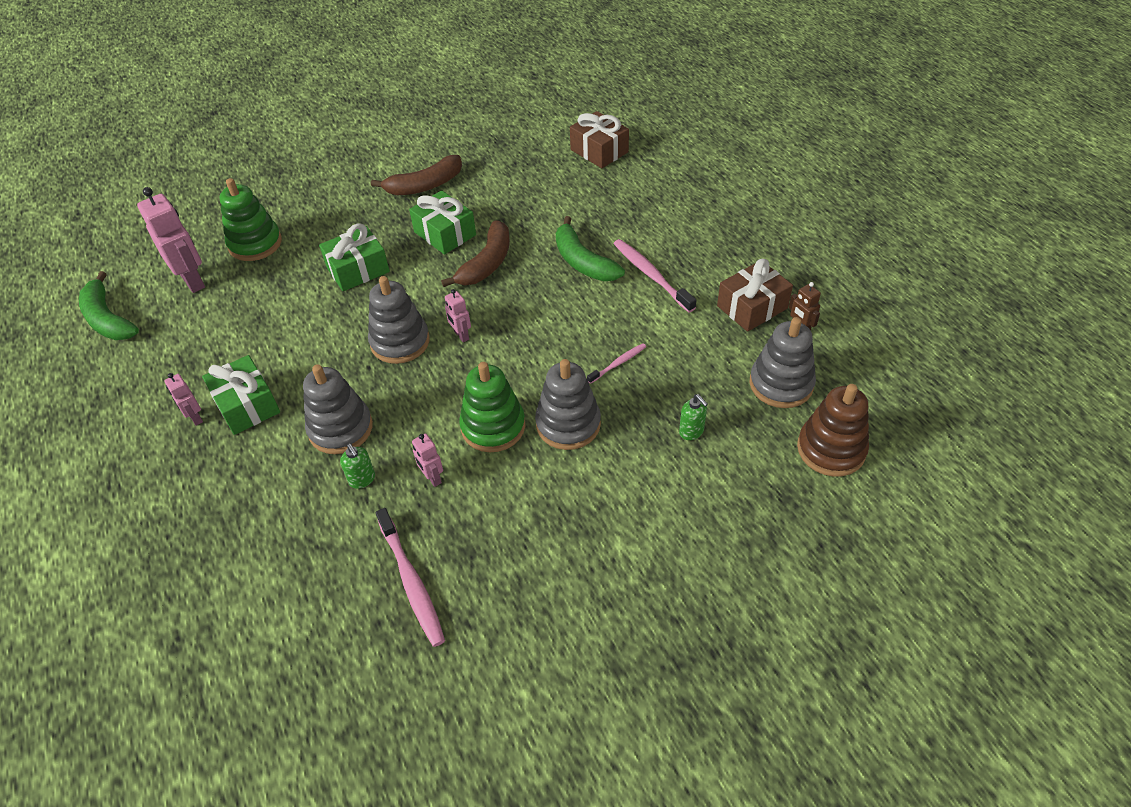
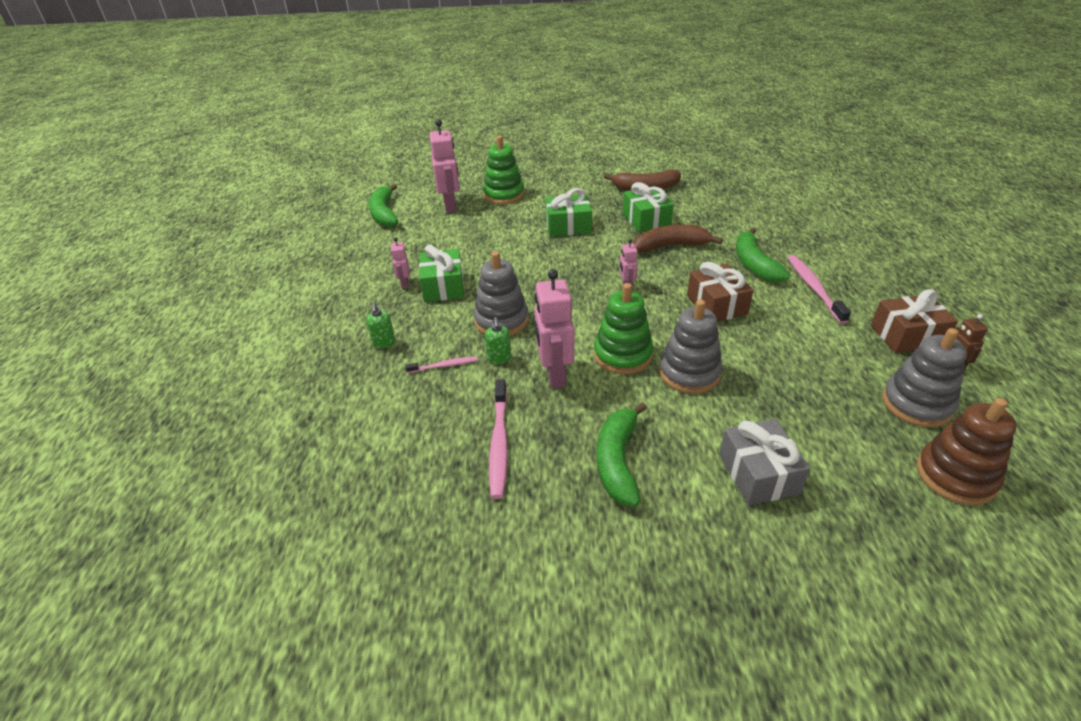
camera: 25 degrees right, 10 degrees down
(400, 342) = (576, 278): grey stacking toy -> none
(432, 478) = (554, 375): pink robot -> pink robot, size x1.95
(486, 263) = (670, 246): brown banana -> brown banana turned 150 degrees counterclockwise
(539, 553) = (618, 461): none -> green banana
(599, 151) = (801, 196): brown gift -> brown gift (716, 305)
(618, 363) = (755, 342): pink toothbrush -> pink toothbrush (444, 366)
(671, 514) = (758, 474): none -> grey gift
(691, 432) = (806, 414): green soap dispenser -> green soap dispenser (384, 343)

